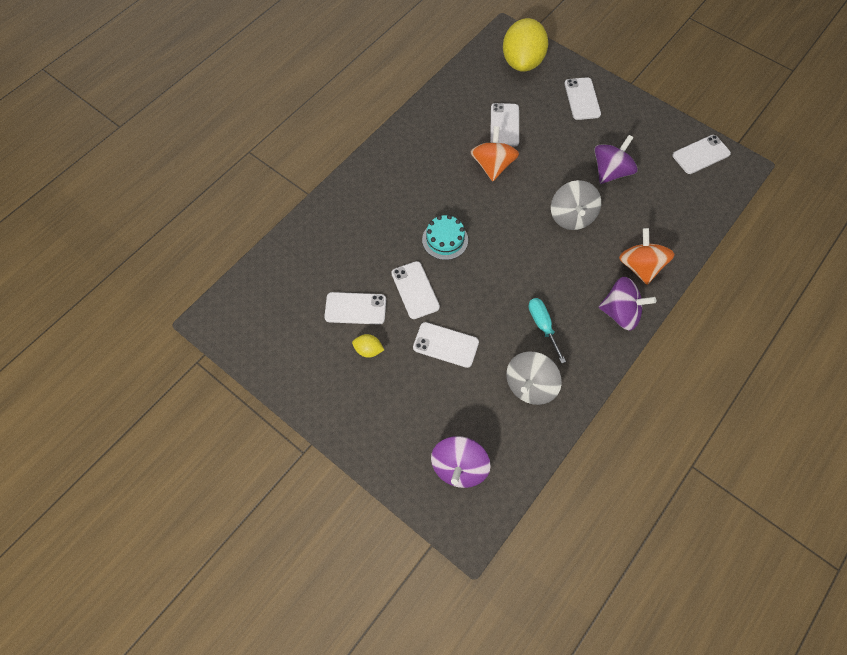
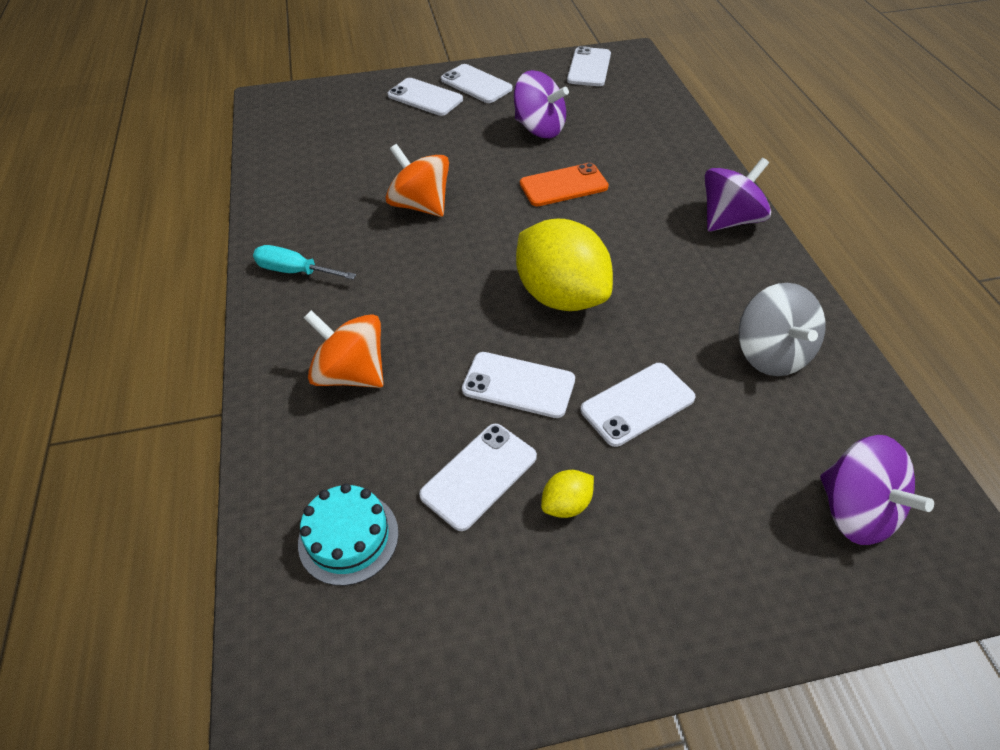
camera: 50 degrees left, 15 degrees down
(445, 240) = (474, 308): turquoise cake -> turquoise cake (348, 537)
(504, 125) = (379, 166): white phone -> white phone (476, 84)
(522, 62) = (320, 109): yellow lemon -> yellow lemon (561, 296)
(542, 325) = (691, 292): turquoise screwdriver -> turquoise screwdriver (295, 271)
(571, 216) = (563, 185): grey spinning top -> orange phone
(610, 171) = (539, 129): purple spinning top -> purple spinning top turned 135 degrees clockwise
(640, 266) = (682, 174): orange spinning top -> orange spinning top (351, 374)

